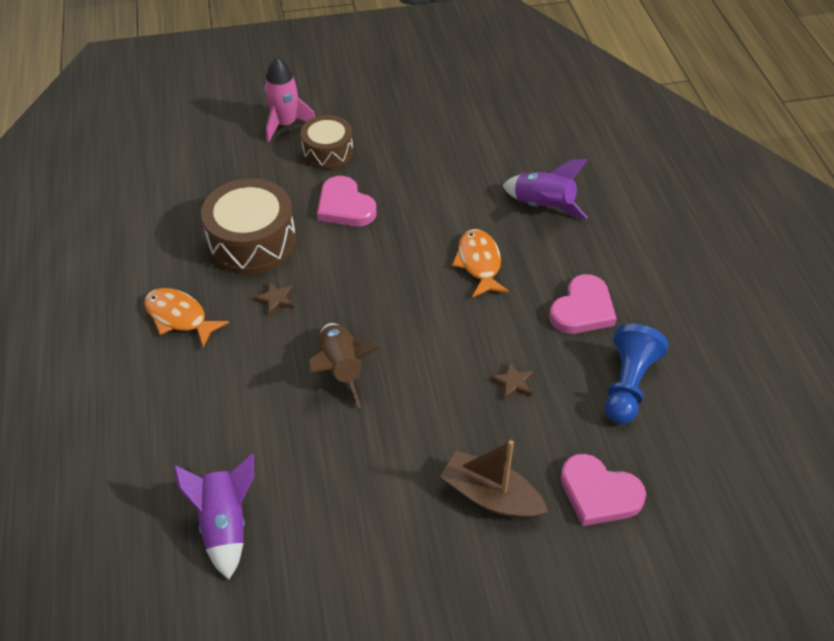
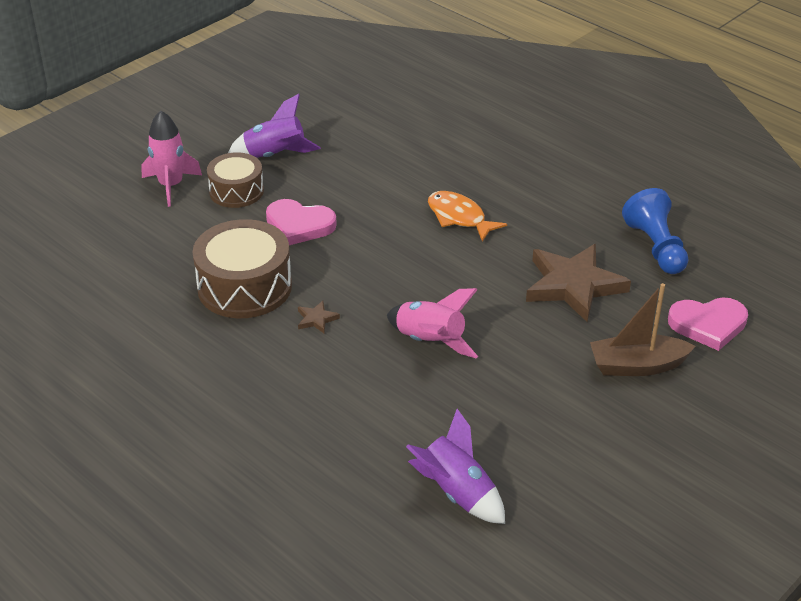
camera: 35 degrees left, 10 degrees down
(179, 317) = (243, 372): orange fish -> none
(341, 370) = (430, 341): brown rocket -> pink rocket
(513, 383) = (573, 285): brown star -> brown star, size x2.47
(543, 206) = (466, 156): purple rocket -> purple rocket (275, 155)
(582, 309) = (572, 213): pink heart -> none

